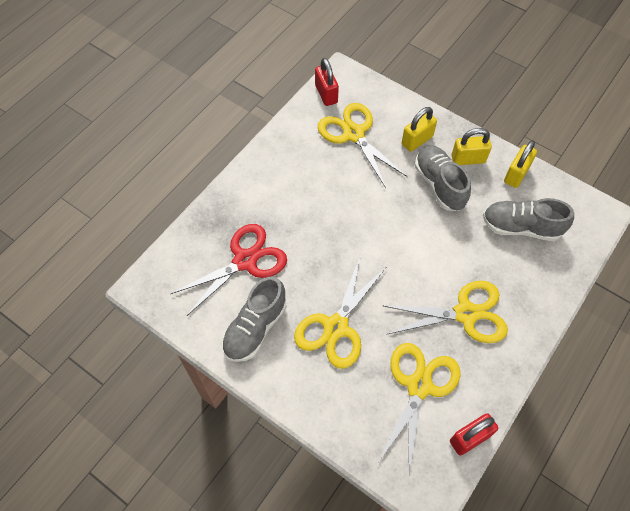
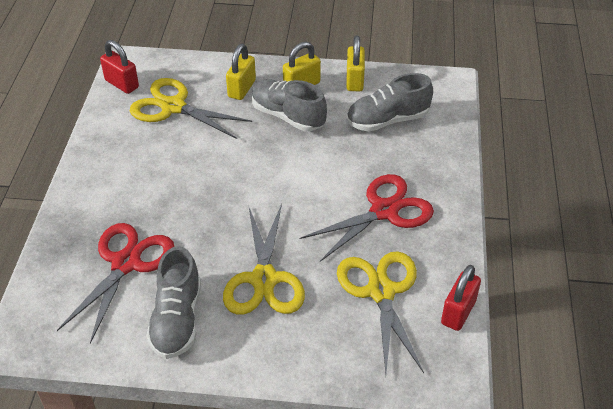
camera: 30 degrees left, 15 degrees down
(465, 314) = (384, 211): yellow scissors -> red scissors

